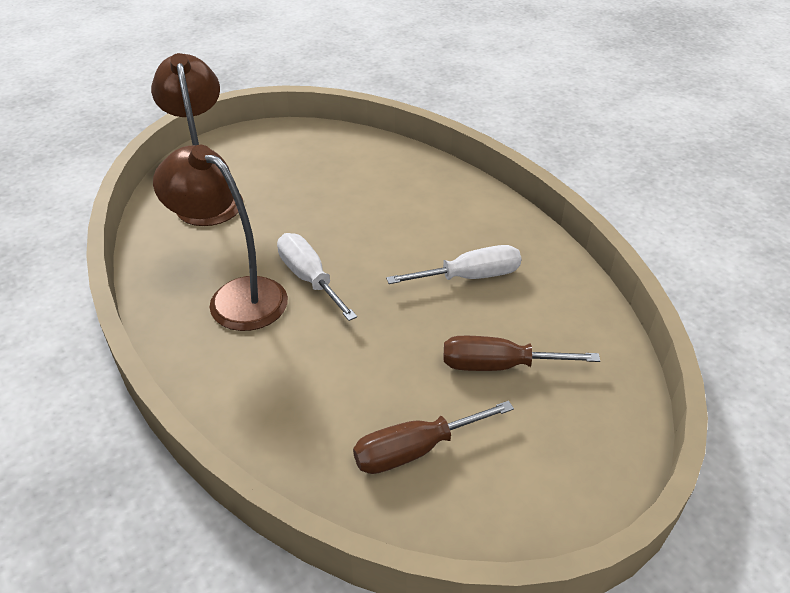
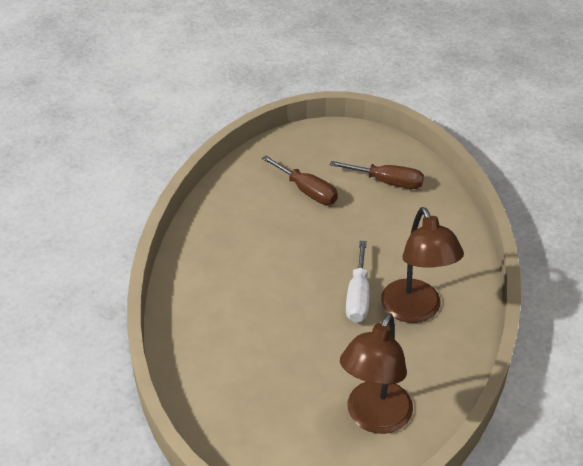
camera: 140 degrees left, 0 degrees up
(470, 277) = (261, 240): white screwdriver -> none

